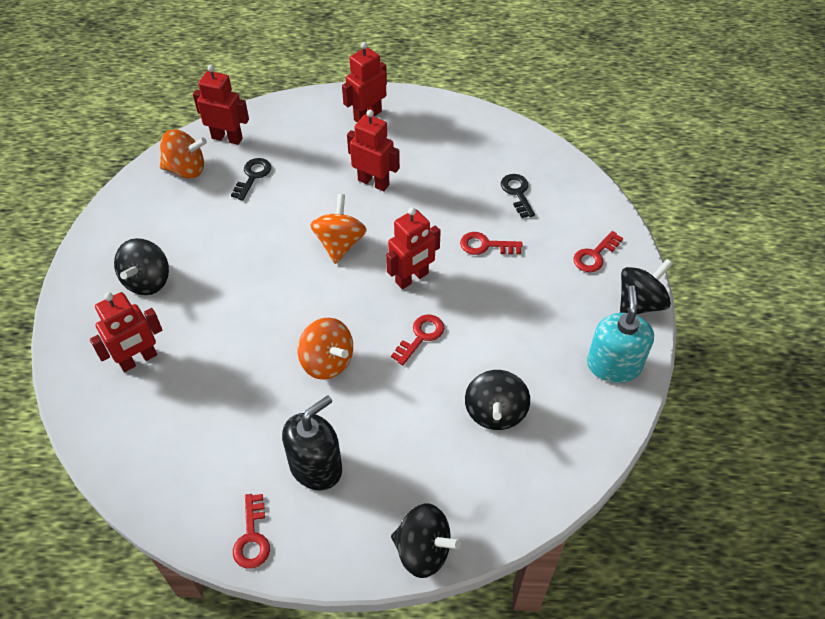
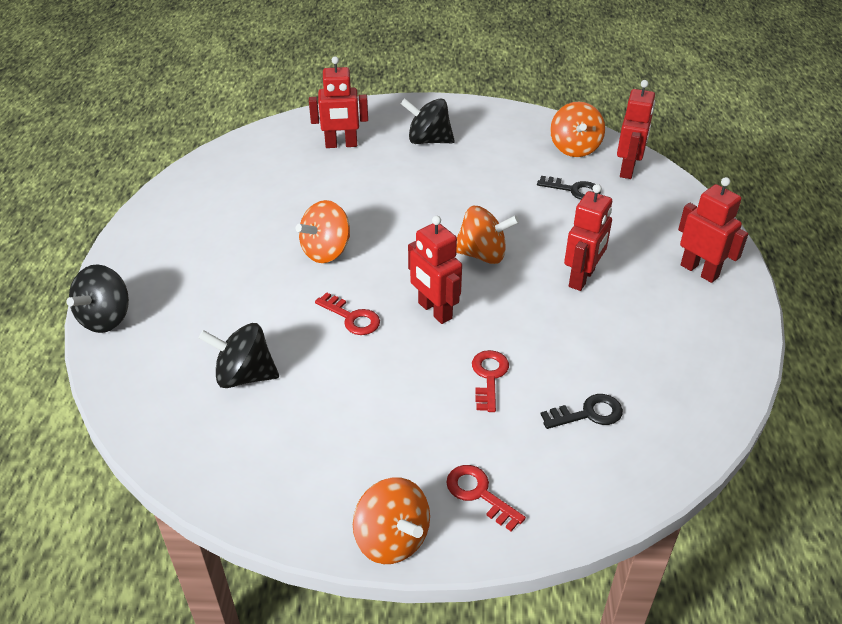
camera: 90 degrees right, 10 degrees down
(138, 360) = (341, 145): red robot -> red robot turned 60 degrees counterclockwise
(252, 537) = (155, 217): red key -> none
(316, 467) = (211, 249): black soap dispenser -> none
(613, 365) = (292, 495): turquoise soap dispenser -> none
(639, 303) = (392, 539): black spinning top -> orange spinning top

